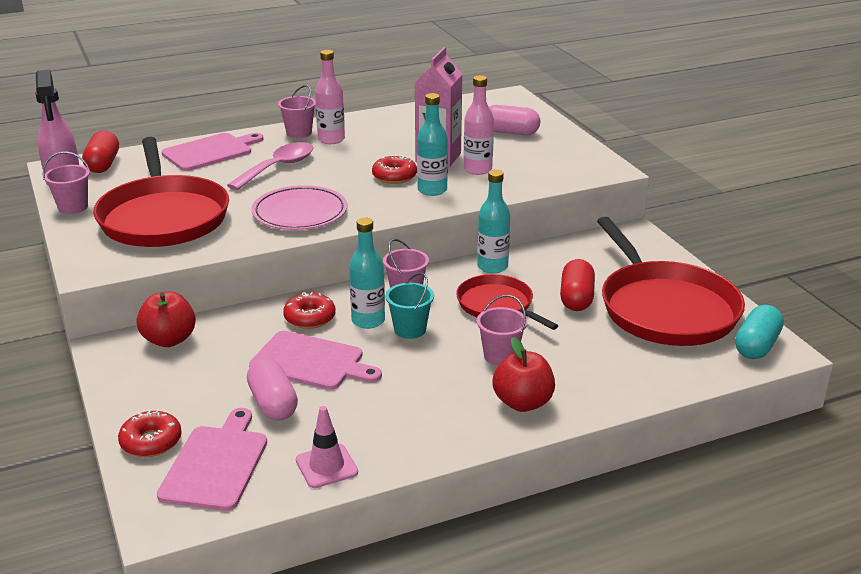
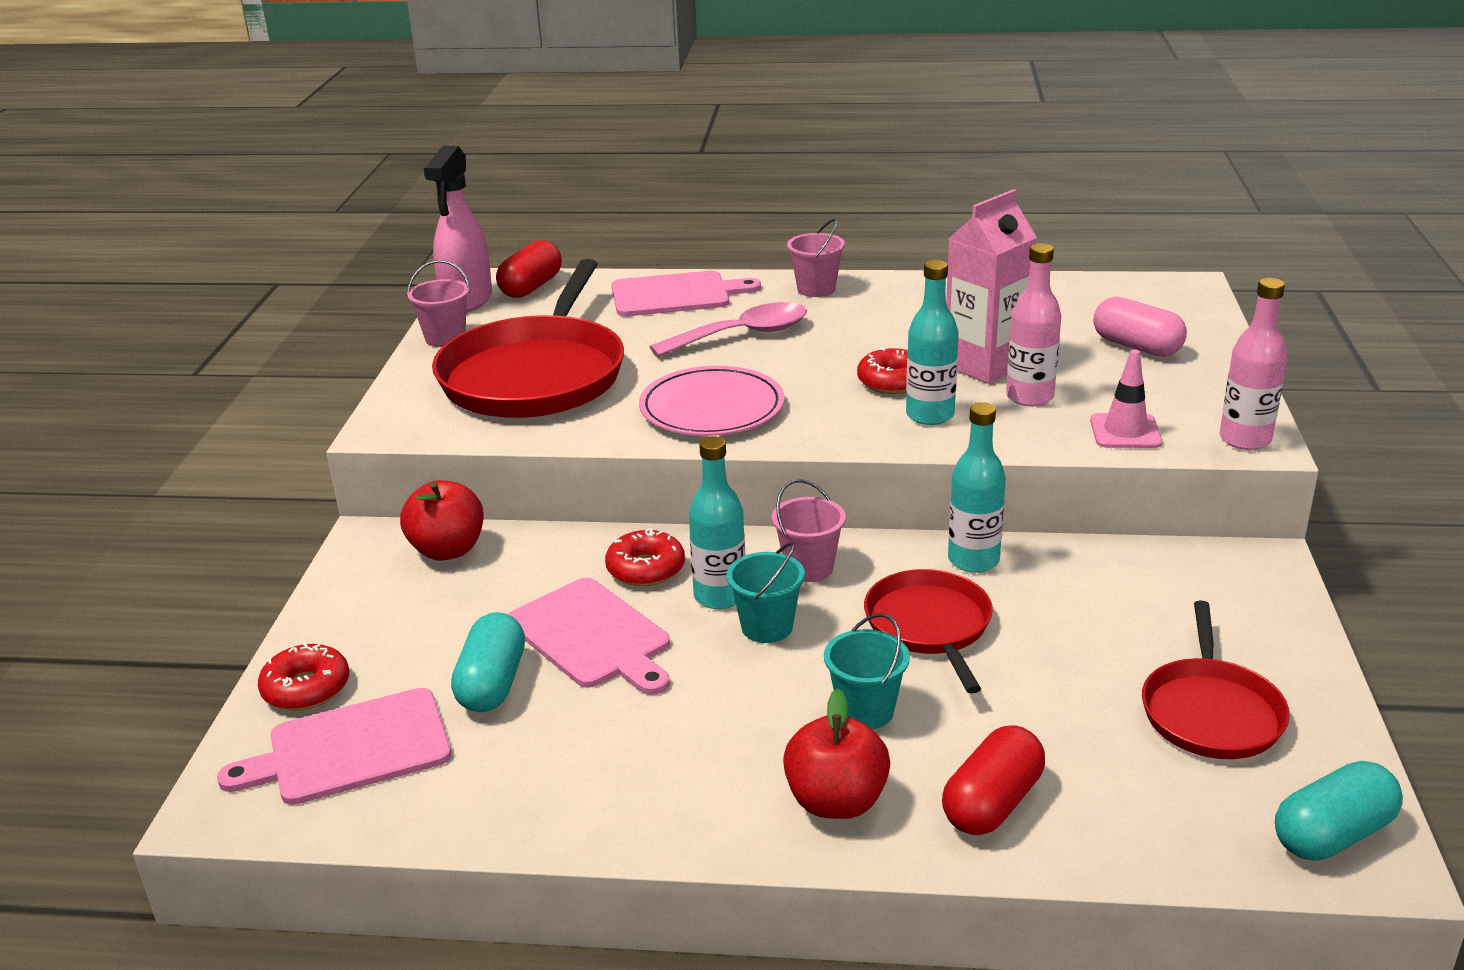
camera: 30 degrees right, 0 degrees up
(216, 464) = (351, 749): pink cutting board -> pink cutting board turned 150 degrees counterclockwise
(273, 404) = (492, 684): pink capsule -> turquoise capsule
(326, 466) = (479, 803): pink traffic cone -> pink traffic cone (1125, 432)
(331, 139) = (852, 307): pink bottle -> pink bottle (1245, 439)
(500, 356) = (865, 711): pink bucket -> turquoise bucket
(576, 298) = (1068, 650): red capsule -> red capsule (992, 803)
(665, 308) = (1210, 712): red pan -> red pan, size x0.56

